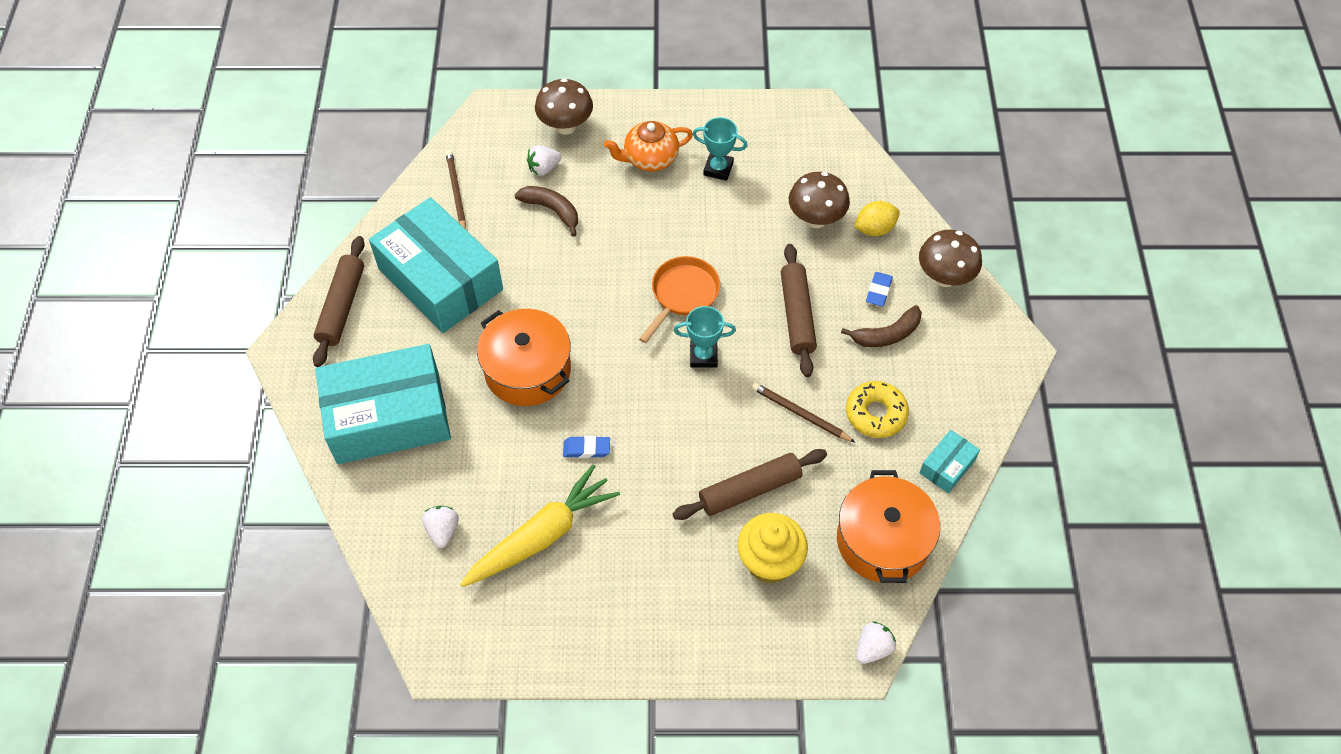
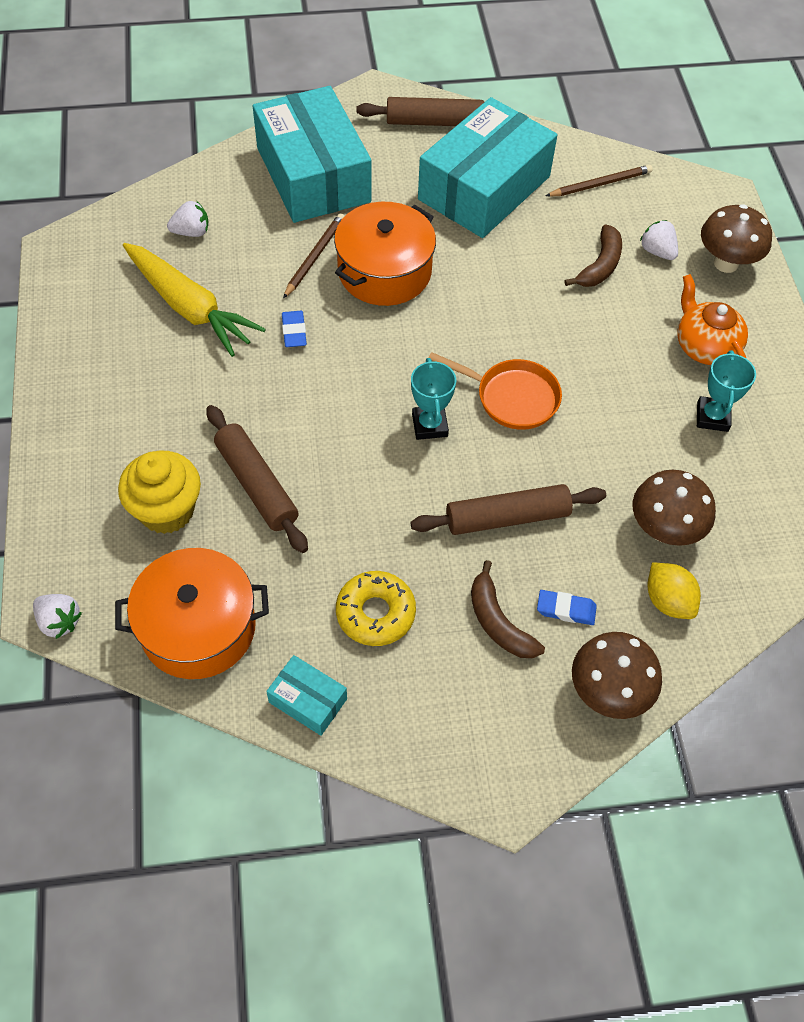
camera: 80 degrees right, 0 degrees up
(800, 414) = (364, 529): brown pencil -> brown pencil (314, 256)

